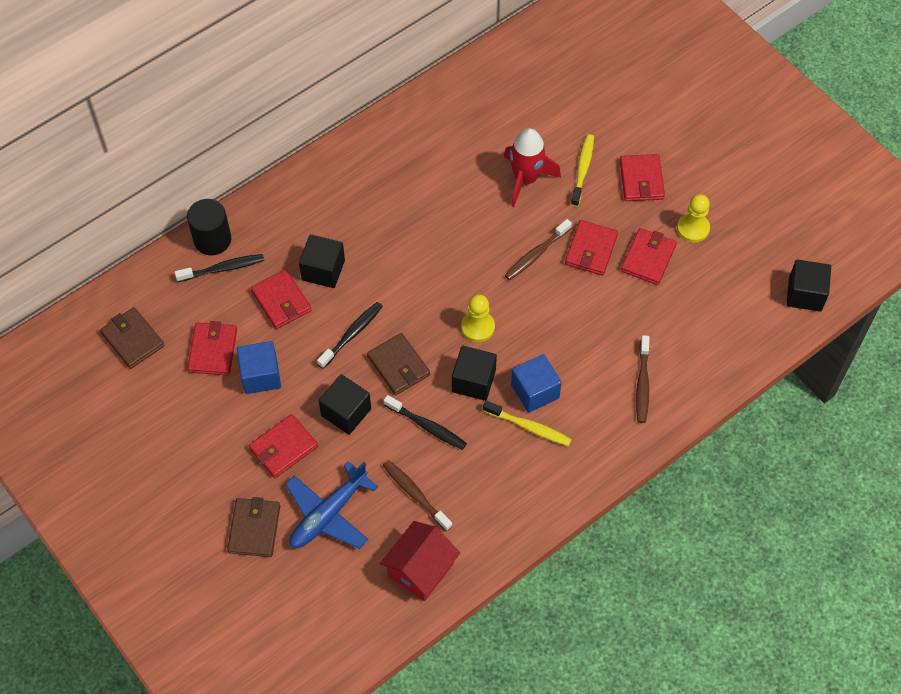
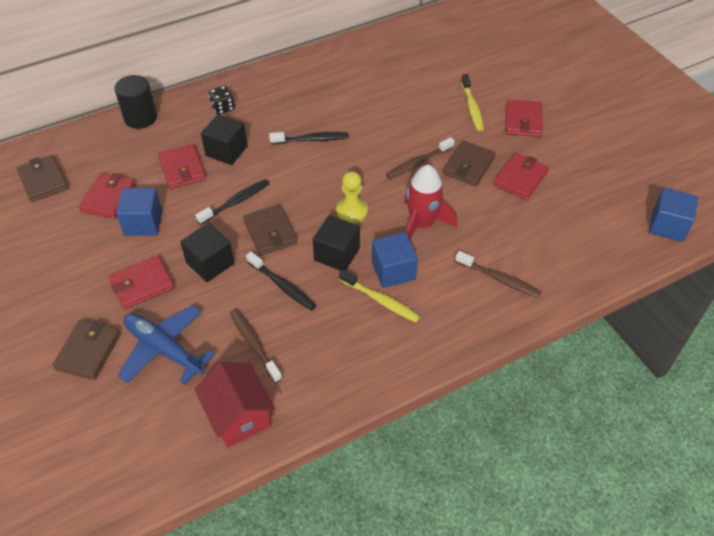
camera: 10 degrees right, 10 degrees down
(223, 268) = (141, 139): black toothbrush -> black toothbrush (311, 139)
(302, 212) = (223, 108): none -> black dice
(328, 514) = (164, 349): blue plane -> blue plane turned 75 degrees clockwise
(420, 570) = (239, 416): red house -> red house turned 75 degrees counterclockwise
(526, 179) = (420, 108): red rocket -> red rocket (422, 225)
(582, 169) = (472, 107): yellow toothbrush -> yellow toothbrush turned 150 degrees clockwise
(591, 250) = (468, 166): red wallet -> brown wallet
(642, 384) = (499, 279): brown toothbrush -> brown toothbrush turned 75 degrees counterclockwise
(693, 228) = (565, 161): yellow pawn -> none
(805, 294) = (667, 226): black cube -> blue cube

